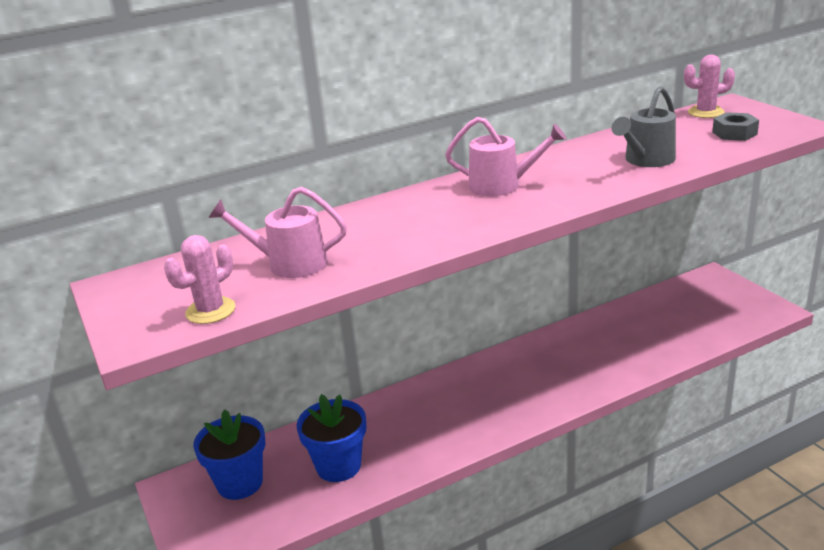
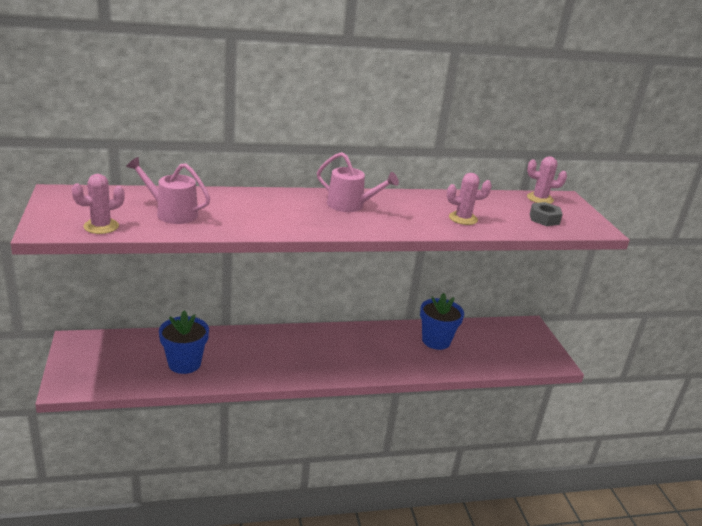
camera: 10 degrees right, 0 degrees up
(240, 483) = (117, 352): blue flower pot -> blue flower pot (436, 341)
(646, 160) = (463, 218): grey watering can -> pink cactus

